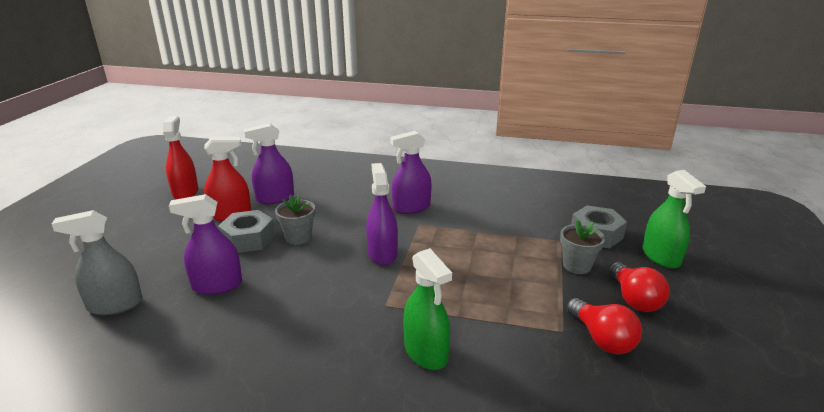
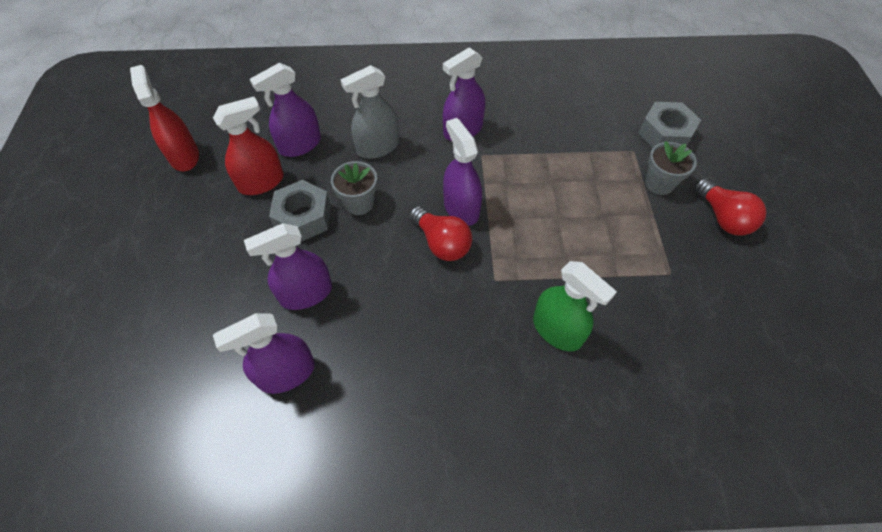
camera: 15 degrees left, 30 degrees up
(115, 305) = (208, 347): grey spray bottle -> grey spray bottle (378, 147)
(163, 334) = (286, 373): none -> purple spray bottle
(602, 339) = (707, 275): red light bulb -> red light bulb (441, 243)
(661, 257) = (733, 154): green spray bottle -> none

